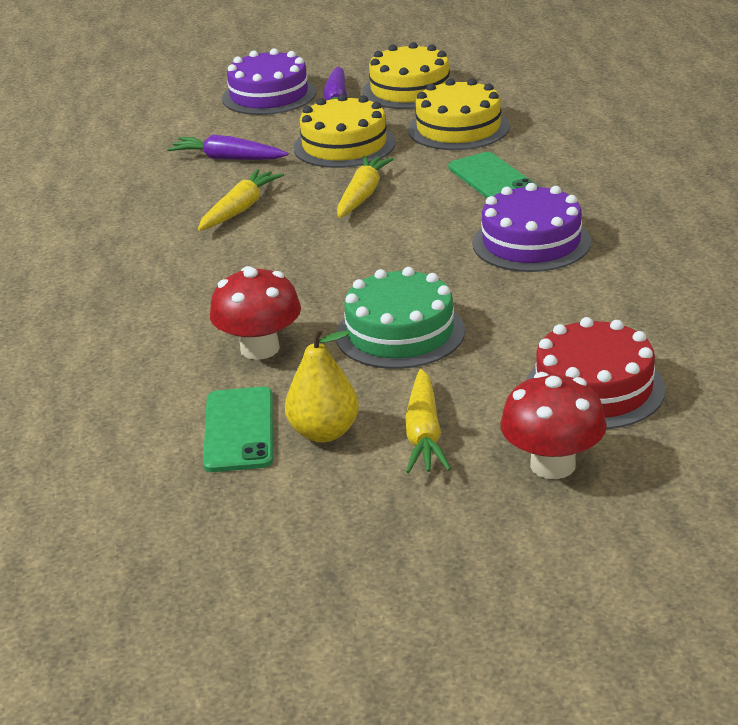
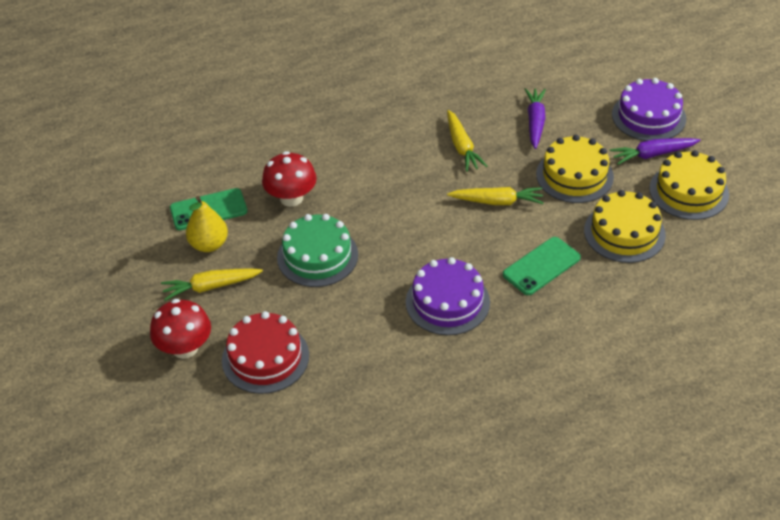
camera: 75 degrees right, 15 degrees up
(240, 209) = (462, 147): yellow carrot -> yellow carrot turned 60 degrees clockwise

